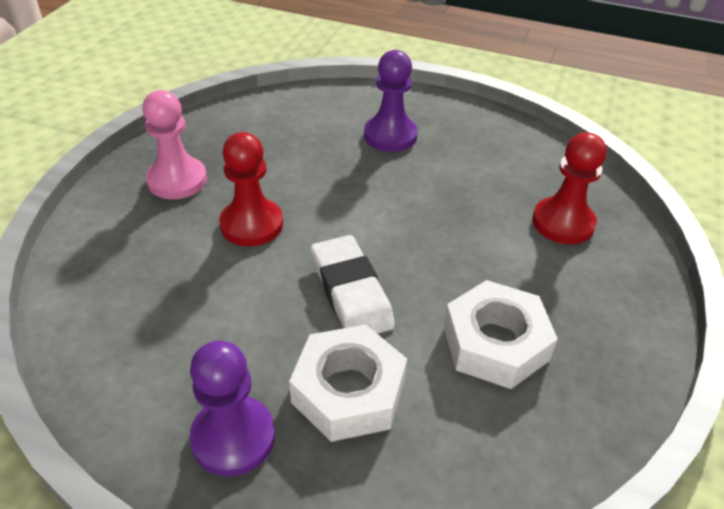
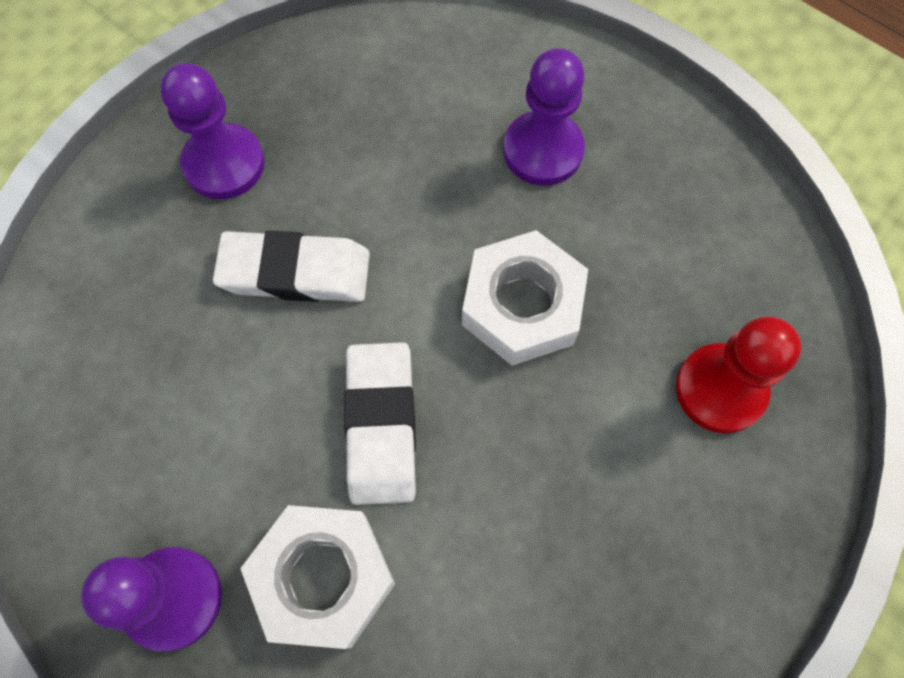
camera: 20 degrees right, 25 degrees up
(177, 180) = (224, 164): pink pawn -> purple pawn
(251, 224) = (295, 272): red pawn -> white eraser
(495, 343) = (531, 564): white nut -> white nut (522, 305)

